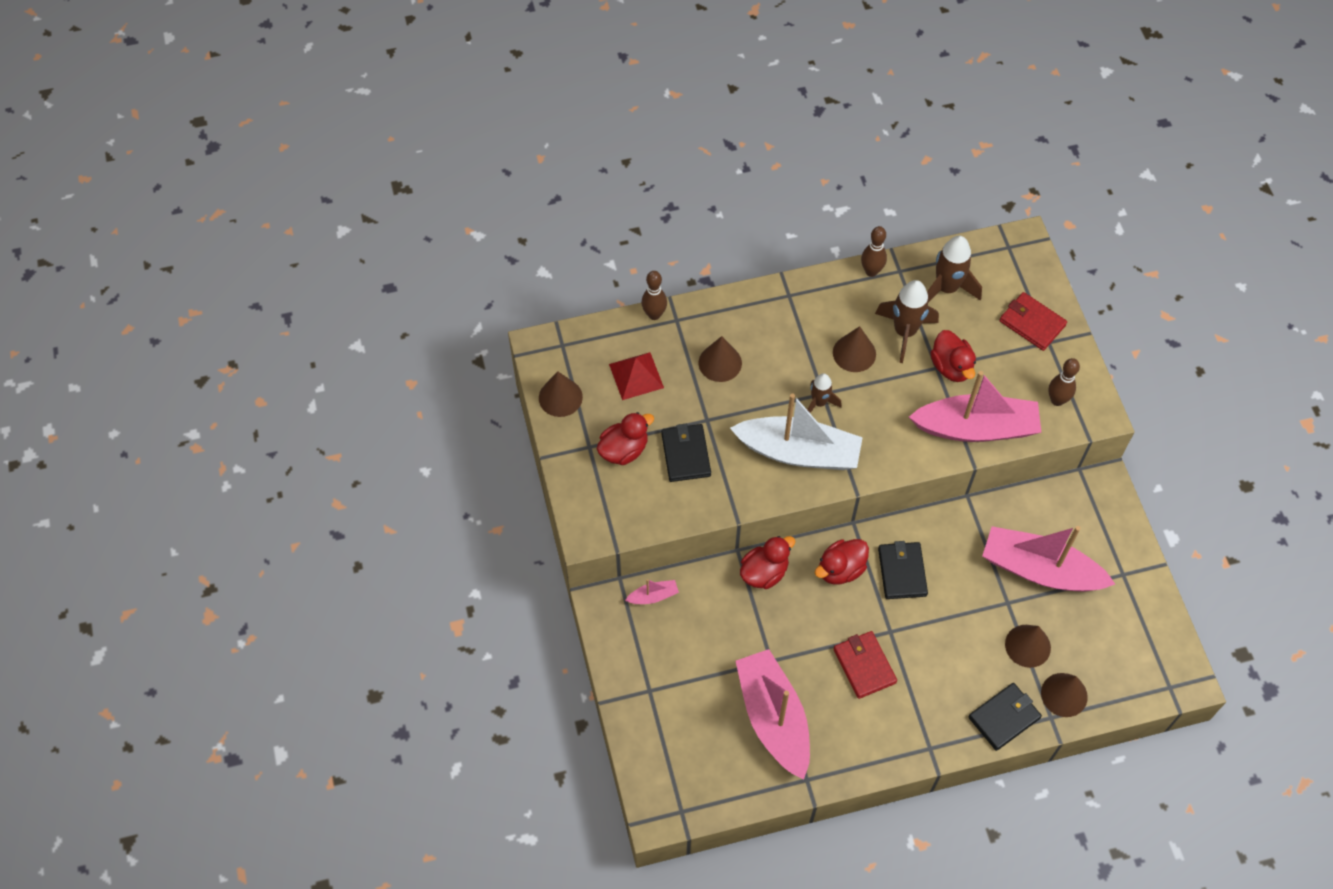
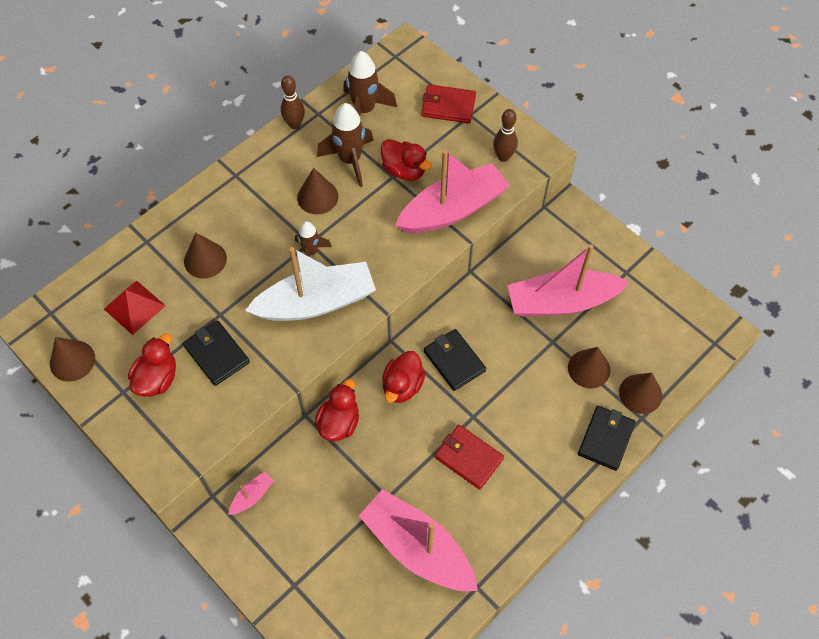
camera: 30 degrees left, 0 degrees up
(654, 314) = (123, 246): brown bowling pin -> none

